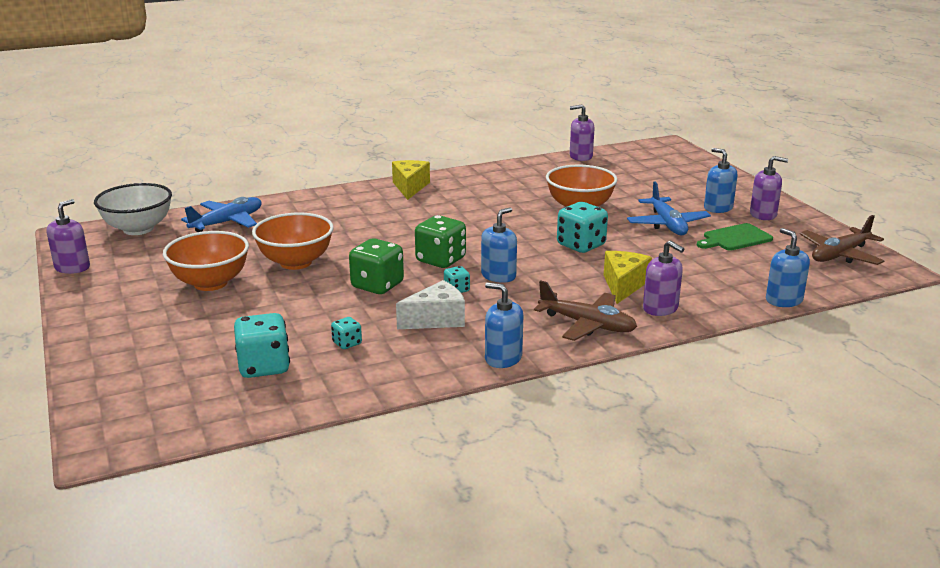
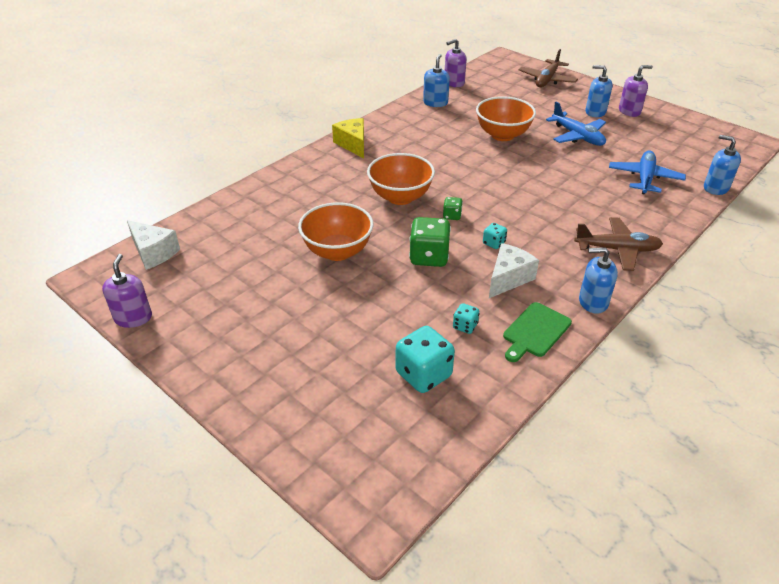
camera: 25 degrees left, 15 degrees up
(138, 229) = (153, 253): white bowl -> white cheese
(210, 283) = (285, 296): orange bowl -> orange bowl (400, 197)
(227, 222) = (232, 223): blue plane -> blue plane (644, 178)
(440, 260) = (452, 216): green dice -> green dice, size x0.51
(498, 276) = (510, 219): blue soap dispenser -> blue soap dispenser (435, 103)
(581, 245) = (539, 172): turquoise dice -> none
(623, 285) = (604, 204): yellow cheese -> none
(660, 308) = (649, 218): purple soap dispenser -> none
(735, 238) = (633, 138): green cutting board -> green cutting board (535, 331)
(840, 255) = (709, 137): brown plane -> brown plane (547, 80)

